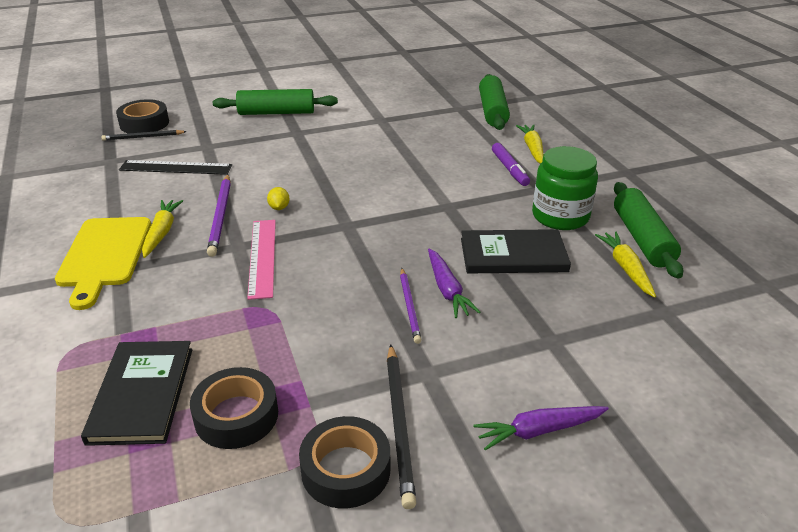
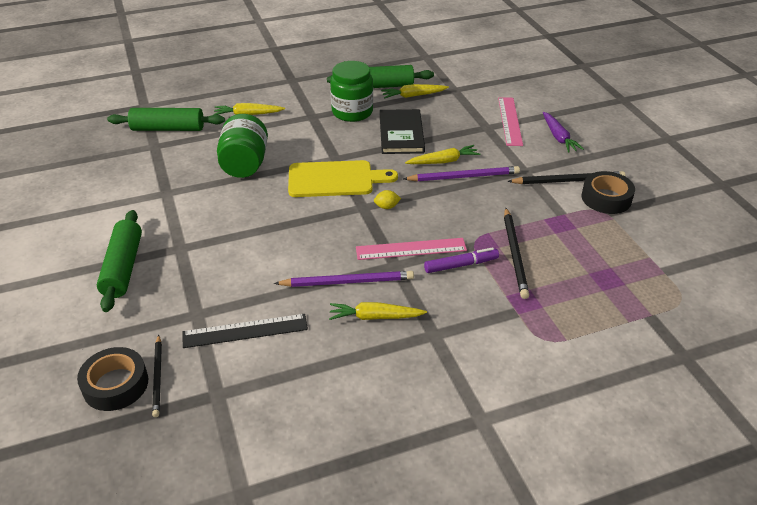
camera: 90 degrees left, 5 degrees up
(104, 255) = (414, 350): yellow cutting board -> yellow cutting board (335, 179)
(142, 394) = (576, 288): black book -> none
(176, 167) = (245, 331): black ruler -> black ruler turned 75 degrees clockwise
(229, 341) = (515, 254): none -> black pencil
(236, 415) = (581, 242): black tape -> none
(279, 208) = (334, 247): yellow lemon -> yellow lemon (387, 207)
(409, 307) = (464, 177): purple pencil -> purple pencil, size x1.50
(430, 153) = (245, 164): none -> green jar
(447, 290) = (443, 161): purple carrot -> yellow carrot
(509, 169) = (281, 127): purple marker -> purple marker (461, 265)
(579, 370) = (510, 121): none -> pink ruler

